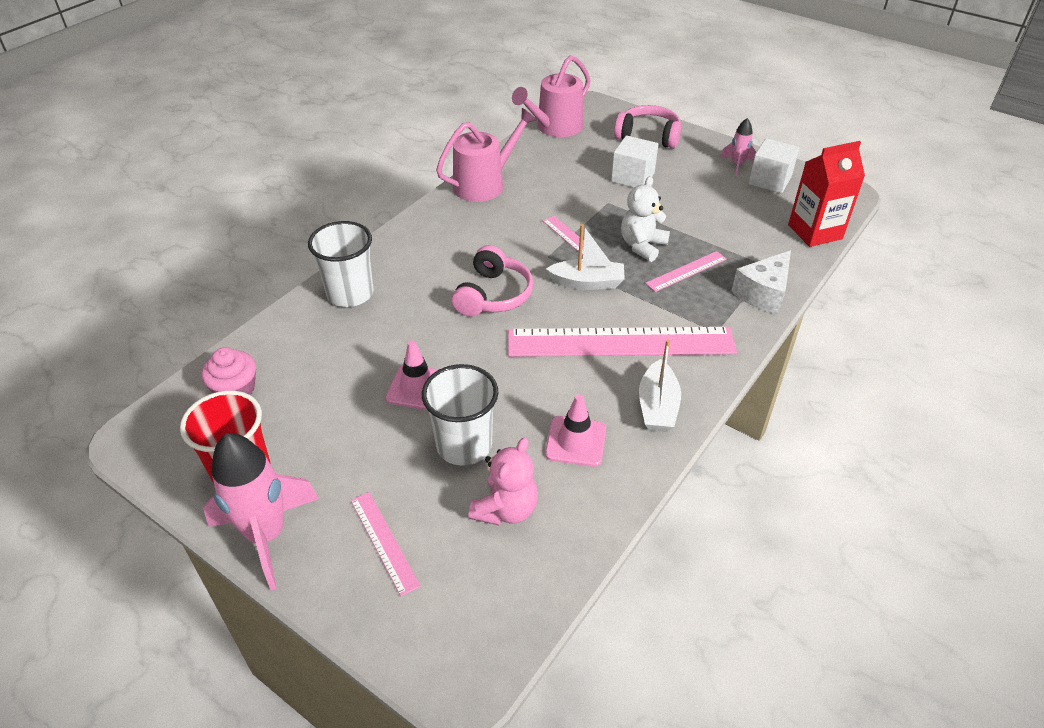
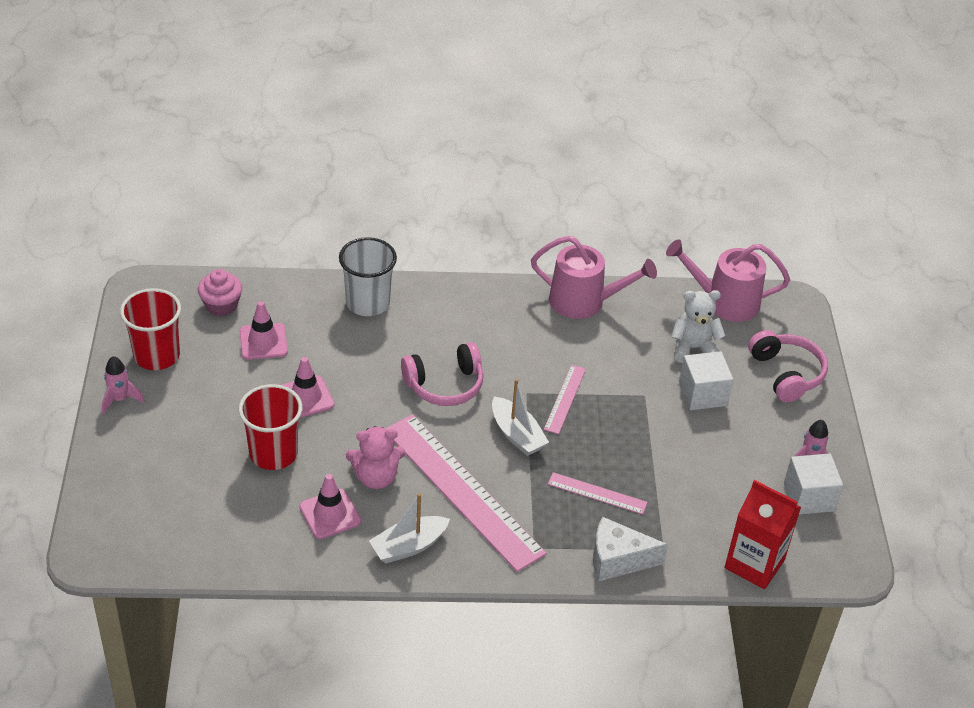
camera: 50 degrees right, 0 degrees up
(267, 535) = (120, 399): pink rocket -> pink rocket, size x0.51
(317, 383) = (263, 342): none -> pink traffic cone
(384, 542) = (159, 458): pink ruler -> none
(464, 445) = (273, 453): white cup -> red cup
(506, 509) = (235, 507): pink teddy bear -> pink teddy bear (376, 477)
(642, 246) = (603, 448): white teddy bear -> white teddy bear (693, 348)

